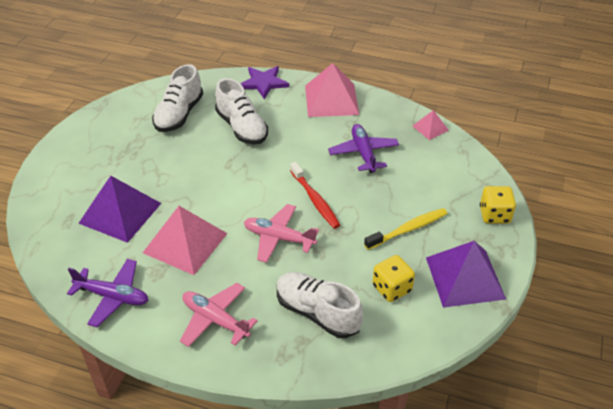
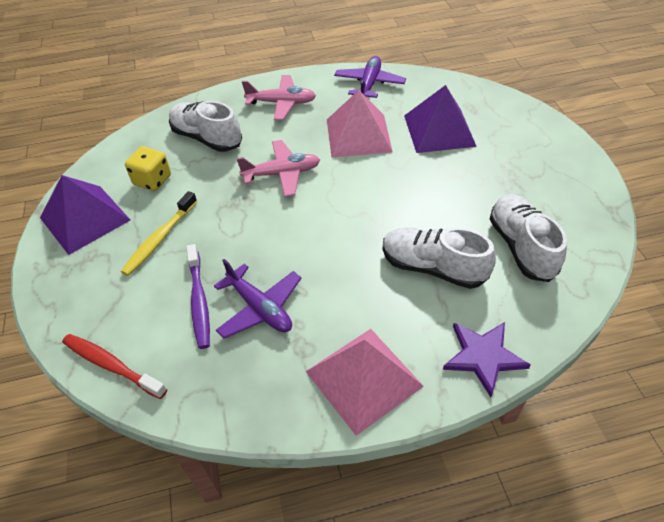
camera: 150 degrees right, 5 degrees up
(113, 297) = (369, 84): purple plane -> purple plane turned 120 degrees clockwise
(315, 200) = (275, 223): red toothbrush -> red toothbrush (112, 365)
(317, 313) = (207, 138): white shoe -> white shoe turned 150 degrees counterclockwise
(399, 174) = (199, 301): none -> purple toothbrush
(430, 128) = (189, 402): pink pyramid -> none
(494, 215) = (64, 301): yellow dice -> none

